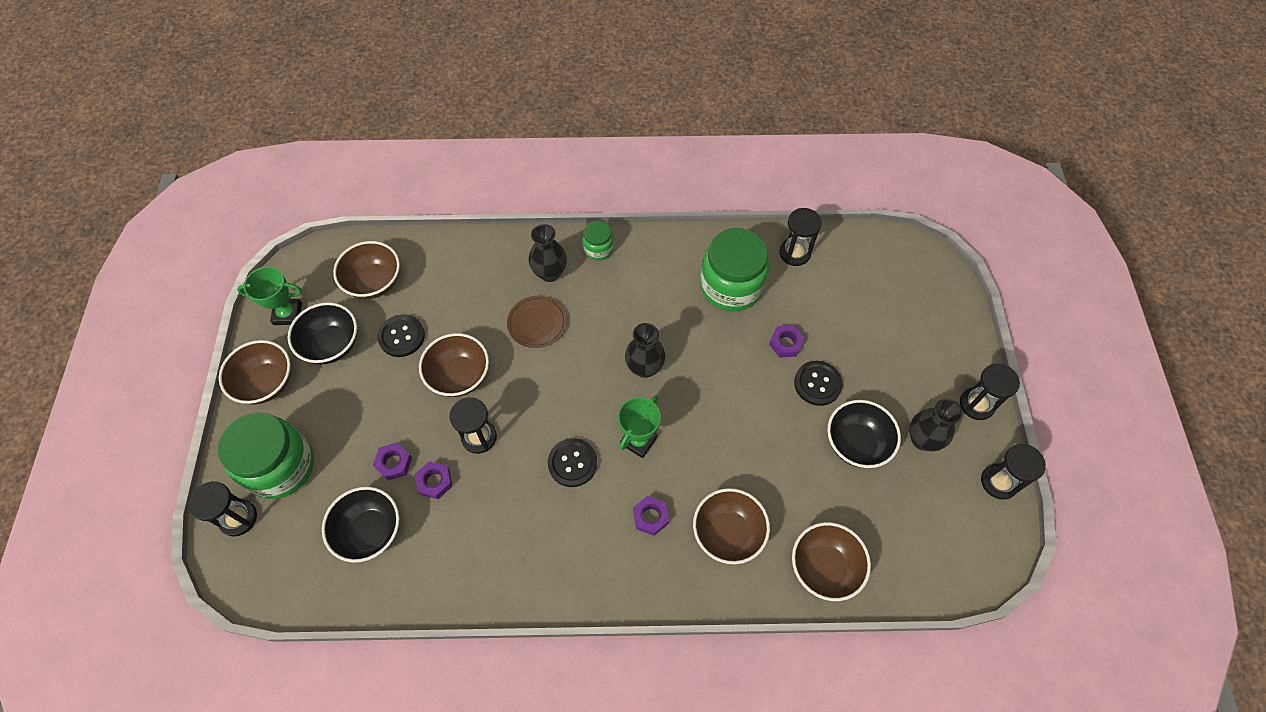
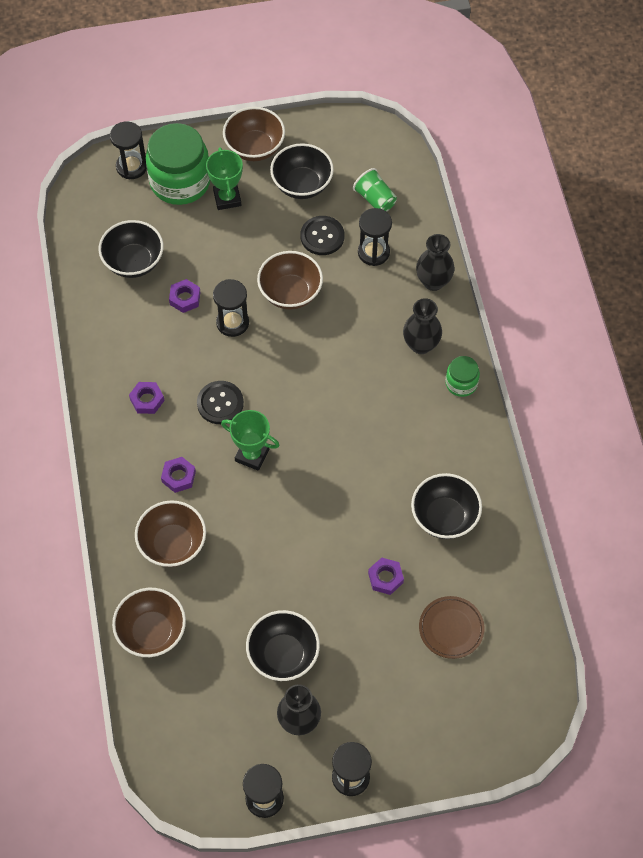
camera: 80 degrees right, 0 degrees up
(287, 314) = (326, 142): green trophy -> green trophy (227, 198)
(374, 283) = (375, 199): brown bowl -> green cup
(394, 463) = (197, 263): purple nut -> purple nut (147, 400)
(537, 323) = (360, 345): brown plate -> brown plate (451, 628)
(644, 368) = (330, 448): black vase -> black vase (433, 281)
(731, 286) = (444, 517): green jar -> black bowl
(794, 253) = (503, 577): black hourglass -> black hourglass (373, 252)
(817, 384) = (344, 613): black button -> none

